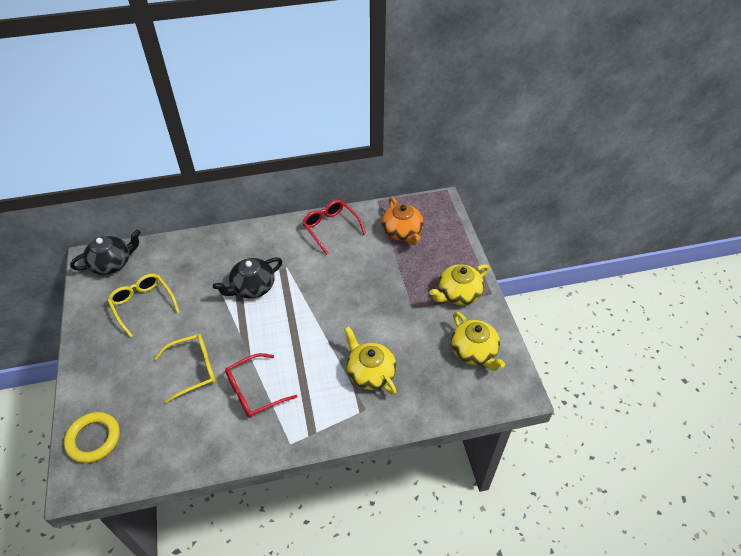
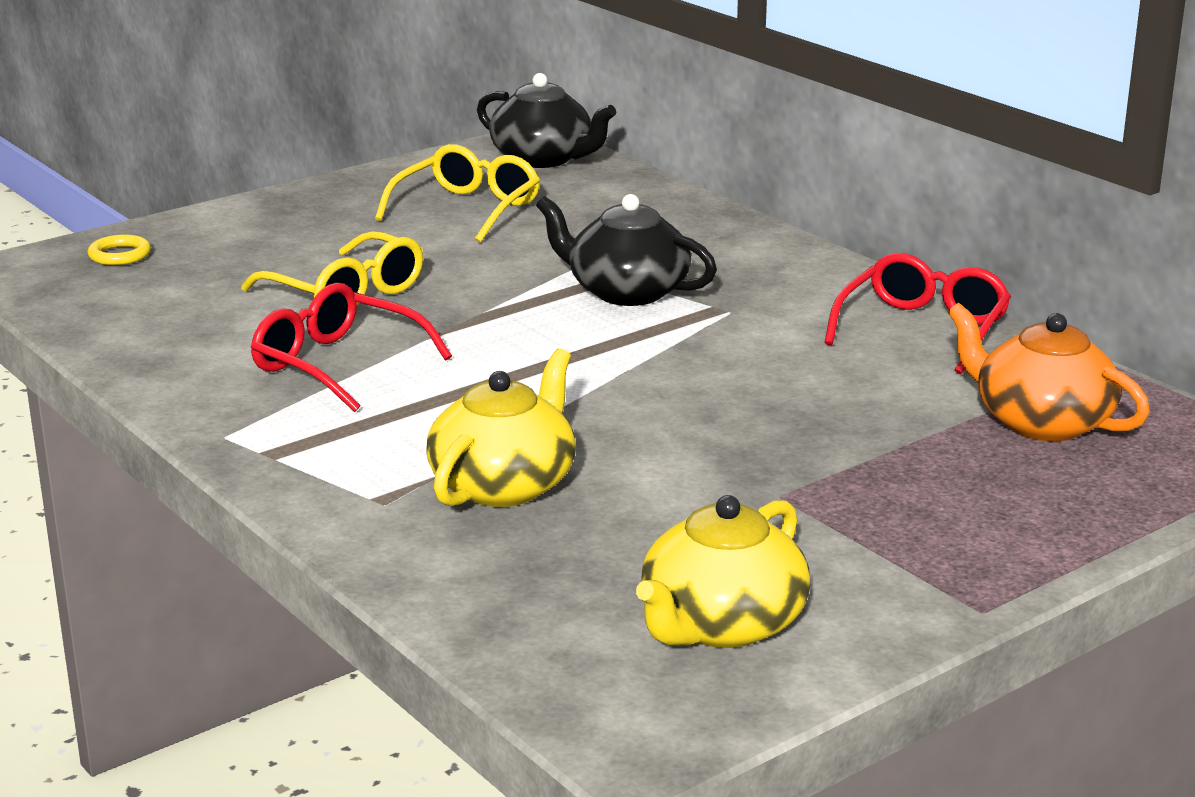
camera: 65 degrees right, 25 degrees down
(93, 439) = (120, 255): yellow ring -> yellow ring, size x0.53
(402, 232) = (1040, 422): orange teapot -> orange teapot turned 90 degrees clockwise
(458, 293) = (913, 554): yellow teapot -> none

